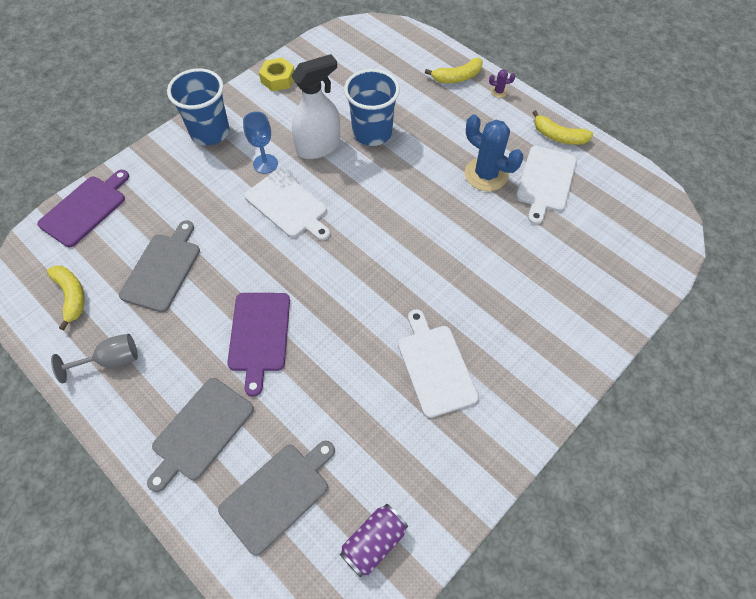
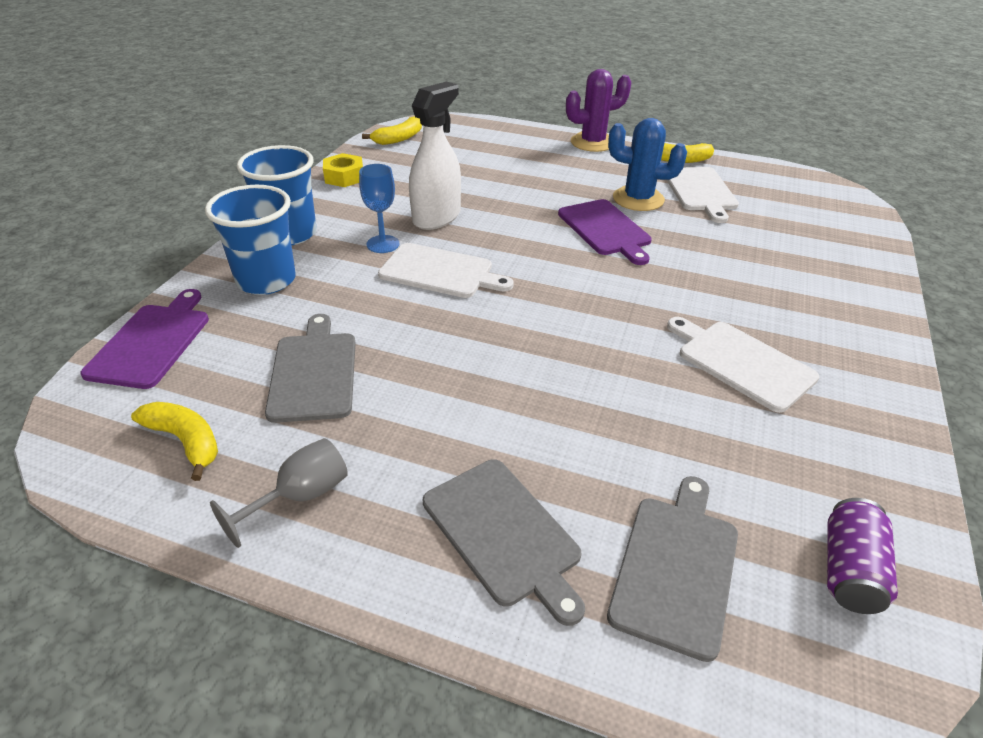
camera: 25 degrees left, 20 degrees down
(200, 431) = (503, 534): grey cutting board -> grey cutting board turned 45 degrees counterclockwise
(259, 335) = (502, 399): purple cutting board -> purple cutting board (605, 229)
(372, 133) = (489, 195): blue cup -> blue cup (266, 280)
(457, 77) = (542, 141): yellow banana -> yellow banana (399, 138)
(498, 92) = (592, 143): purple cactus -> purple cactus, size x2.40

